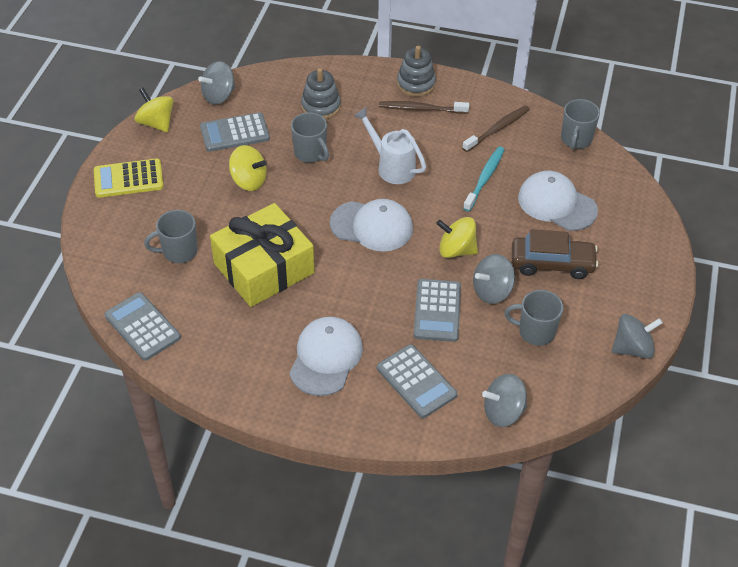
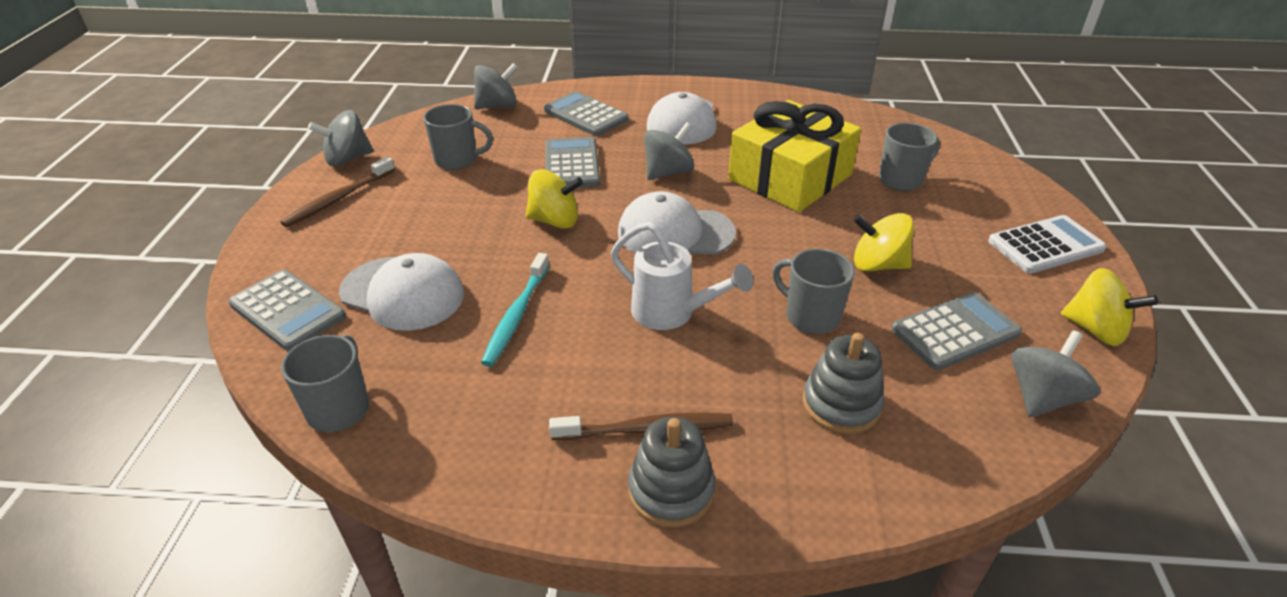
camera: 170 degrees right, 10 degrees down
(128, 179) = (1045, 245): yellow calculator -> white calculator
(142, 327) = (881, 121): grey calculator -> grey calculator (287, 311)
(492, 291) = (507, 187): grey spinning top -> grey spinning top (668, 172)
(497, 129) = (491, 408): brown toothbrush -> brown toothbrush (338, 199)
(552, 263) = (425, 221): brown car -> none

